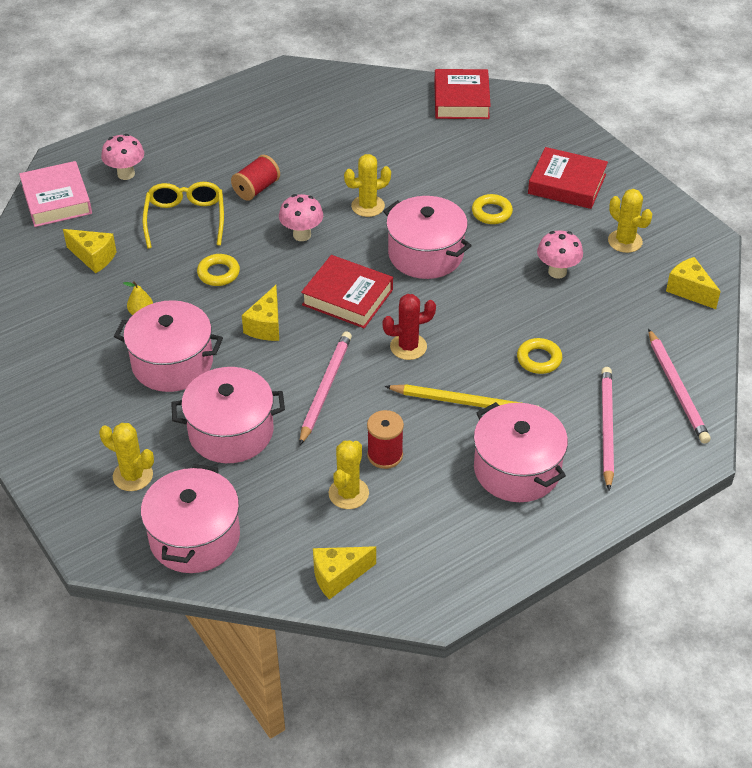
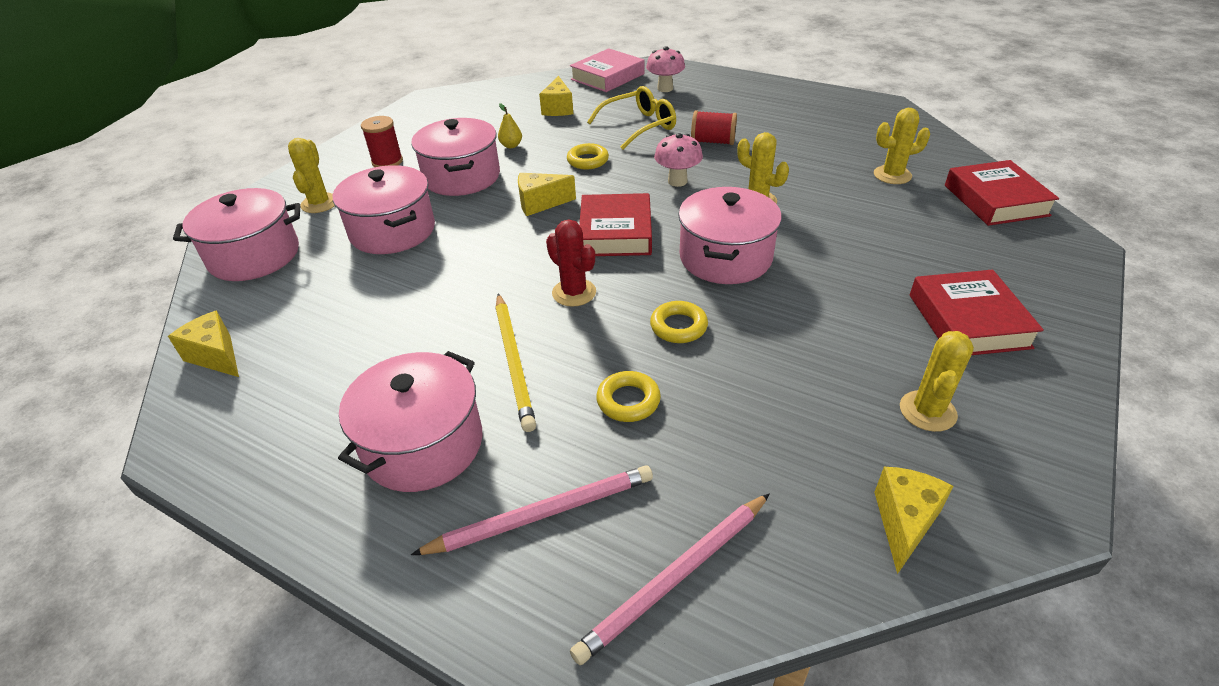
camera: 65 degrees right, 5 degrees down
(325, 388) = (478, 262): pink pencil -> none
(348, 493) = (337, 324): yellow cactus -> yellow cactus (892, 175)
(385, 455) = (402, 330): red spool -> red spool (387, 162)
(461, 100) = (995, 200): red book -> red book turned 75 degrees counterclockwise
(491, 212) = (843, 279): yellow ring -> yellow ring (678, 326)
(557, 272) = (799, 365): pink mushroom -> none

